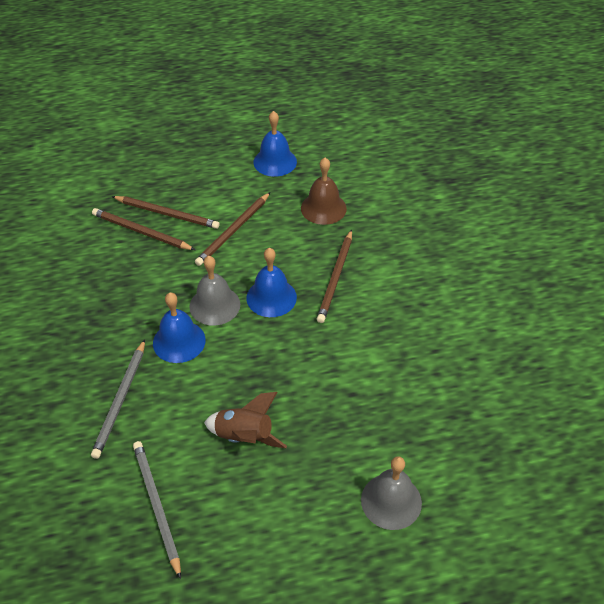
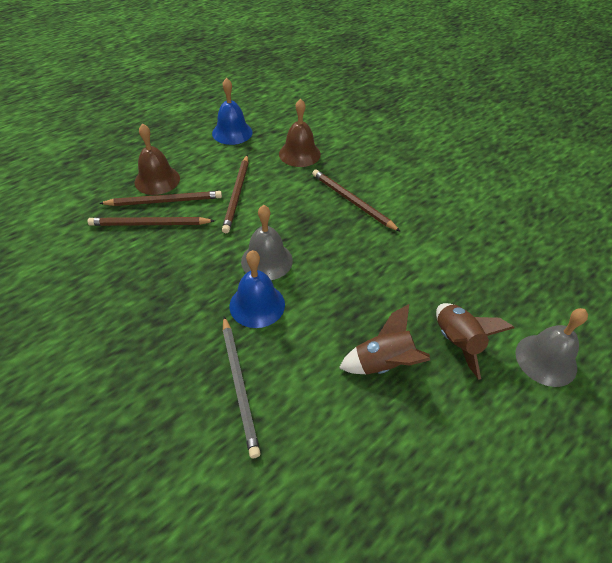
camera: 30 degrees left, 0 degrees up
(156, 506) = (354, 474): grey pencil -> none
(174, 190) = (157, 180): none -> brown bell
(271, 297) = (311, 235): blue bell -> none
(323, 449) = (456, 342): none -> brown rocket
(335, 278) = (352, 201): brown pencil -> brown pencil turned 150 degrees clockwise

